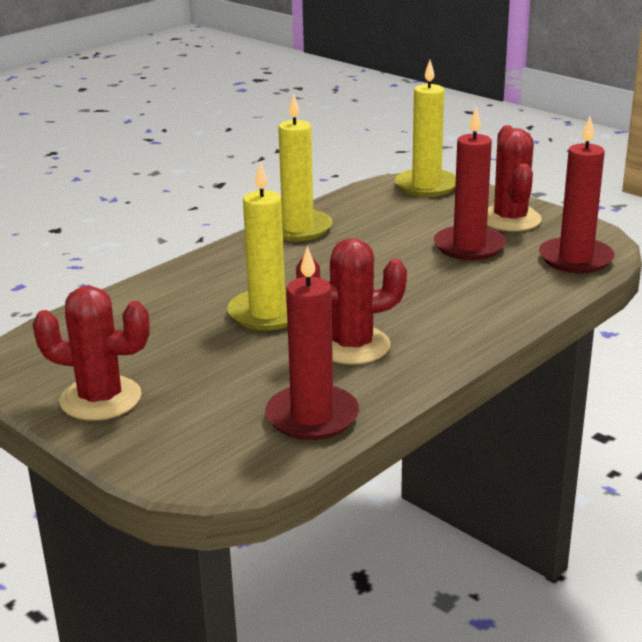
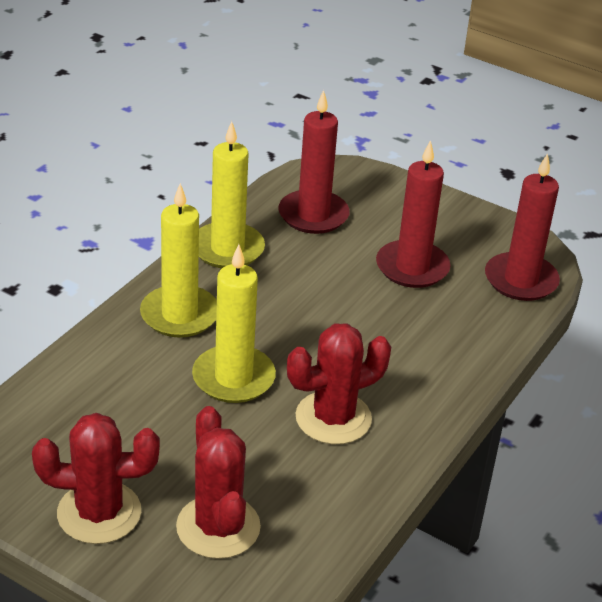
camera: 15 degrees left, 10 degrees up
(312, 417) = (321, 518): red candle -> red candle (313, 215)
(426, 186) = (345, 177): yellow candle -> yellow candle (179, 315)
(510, 219) = (443, 225): red cactus -> red cactus (218, 527)

